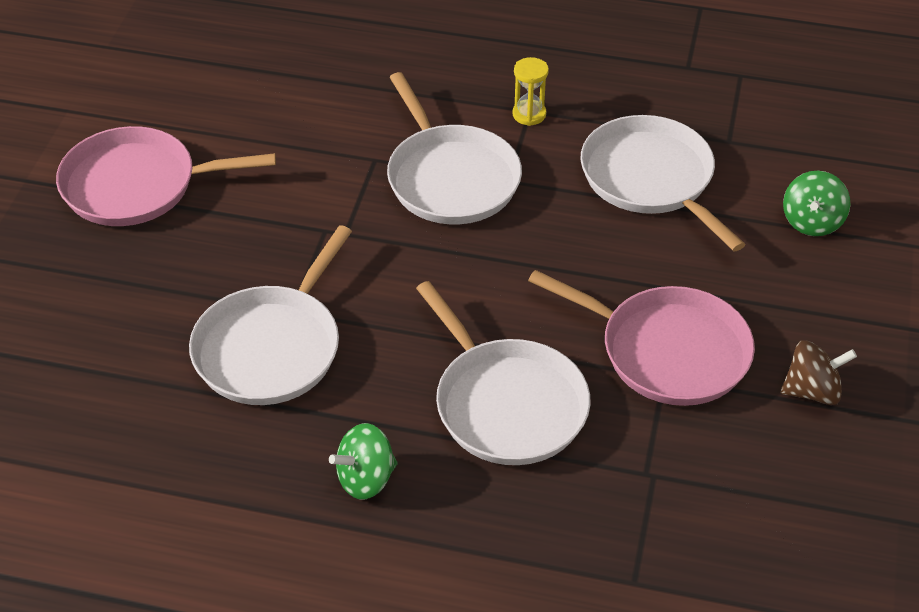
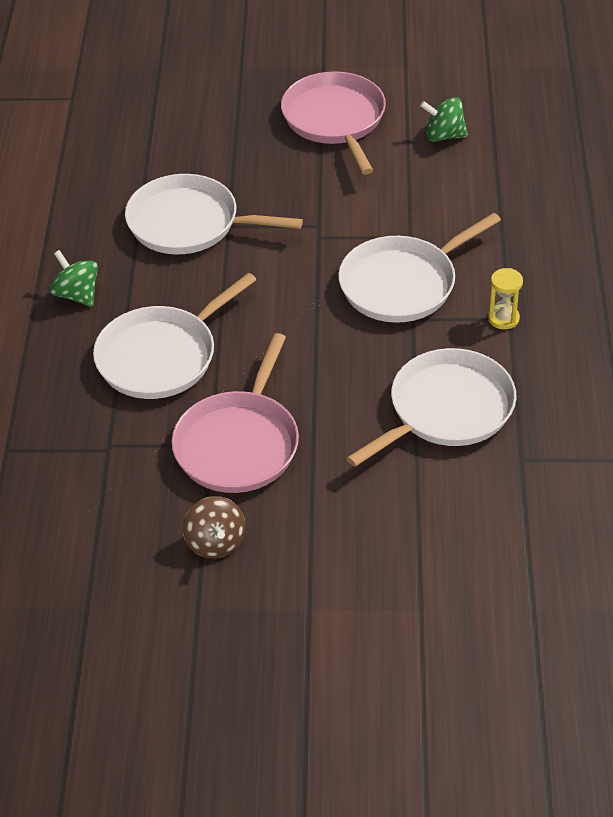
camera: 80 degrees right, 0 degrees up
(812, 222) = (427, 529): green spinning top -> green spinning top (444, 136)

